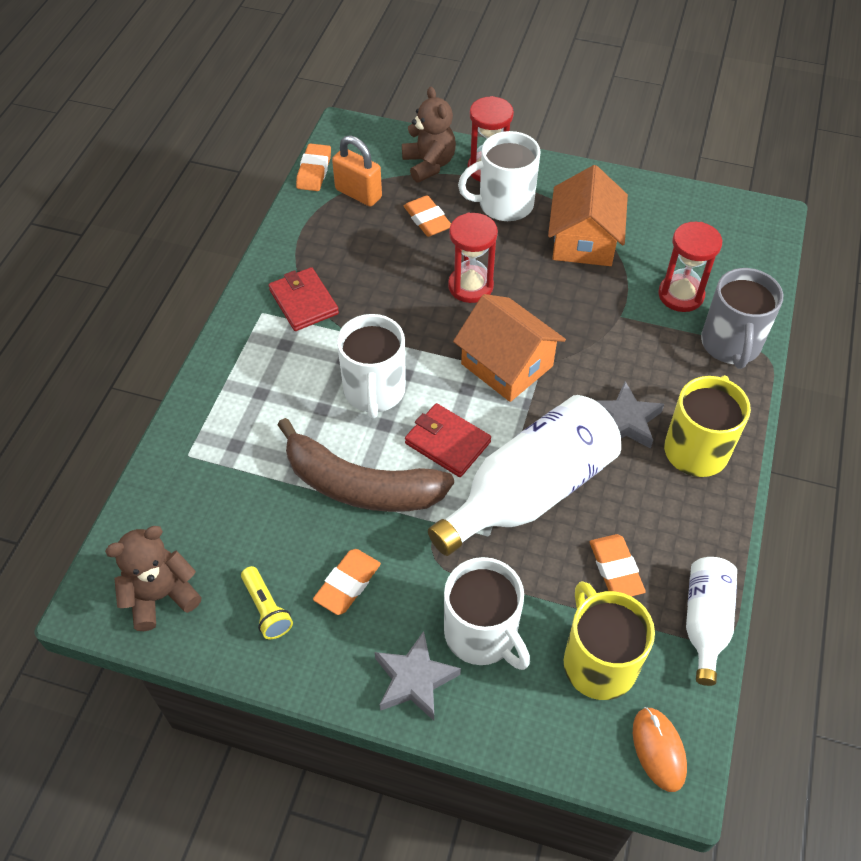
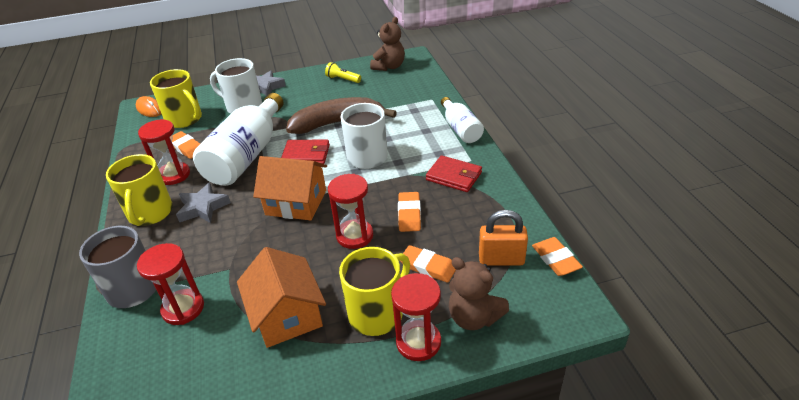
camera: 150 degrees right, 15 degrees down
(347, 584) = (315, 96): orange eraser -> orange eraser (409, 214)
(504, 204) = (377, 313): white mug -> yellow mug
(650, 511) = (174, 175): none -> red hourglass
(705, 622) = (133, 149): white bottle -> white bottle (460, 129)

